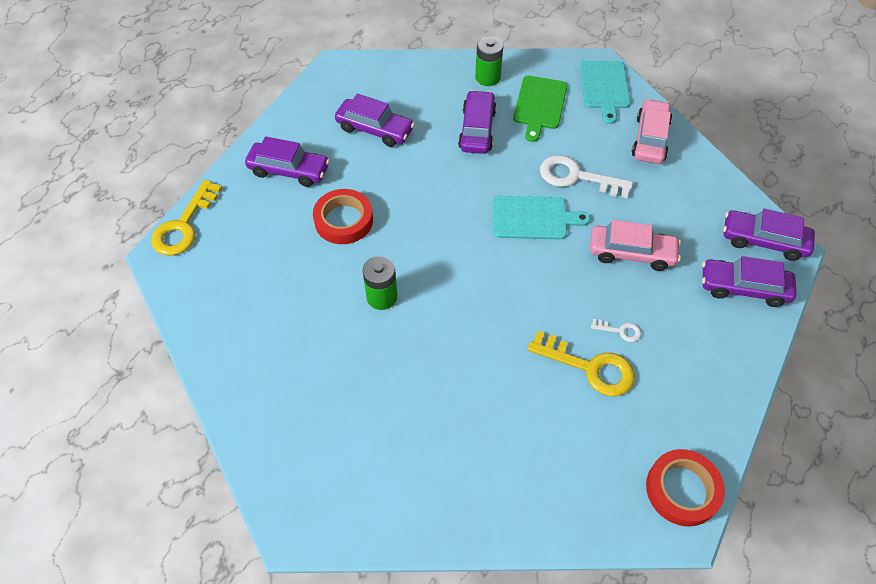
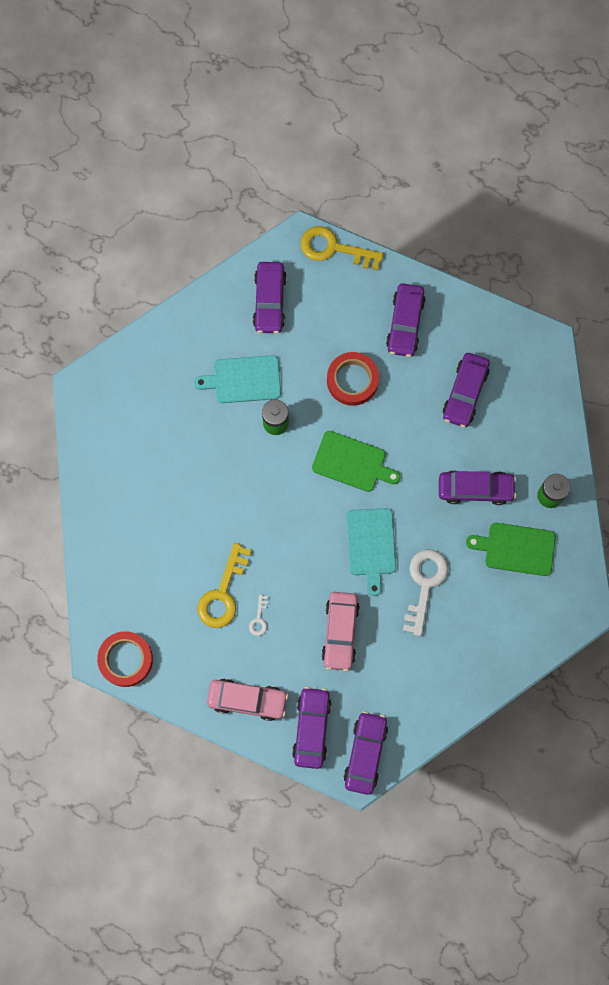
camera: 85 degrees right, 20 degrees up
(229, 292) = (269, 301): none -> purple car
(438, 228) = (352, 462): none -> green cutting board
(604, 87) = (550, 614): turquoise cutting board -> turquoise cutting board (243, 380)
(650, 139) = (482, 657): pink car -> pink car (247, 700)

